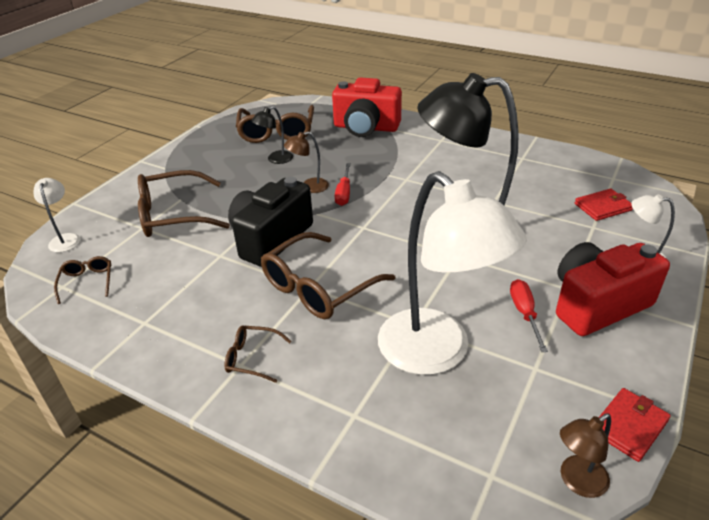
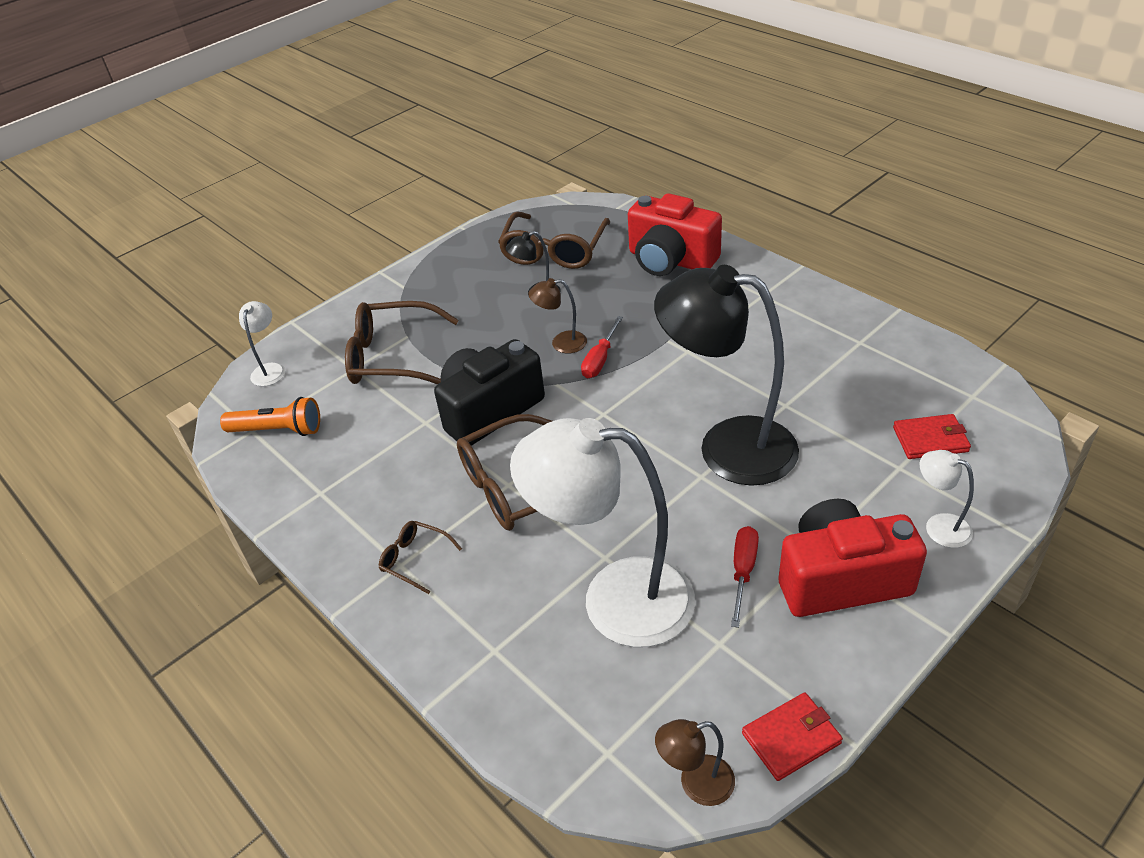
camera: 20 degrees right, 5 degrees up
(87, 282) = (278, 430): brown glasses -> orange flashlight
(436, 353) = (615, 599): white lamp -> white lamp turned 120 degrees clockwise

